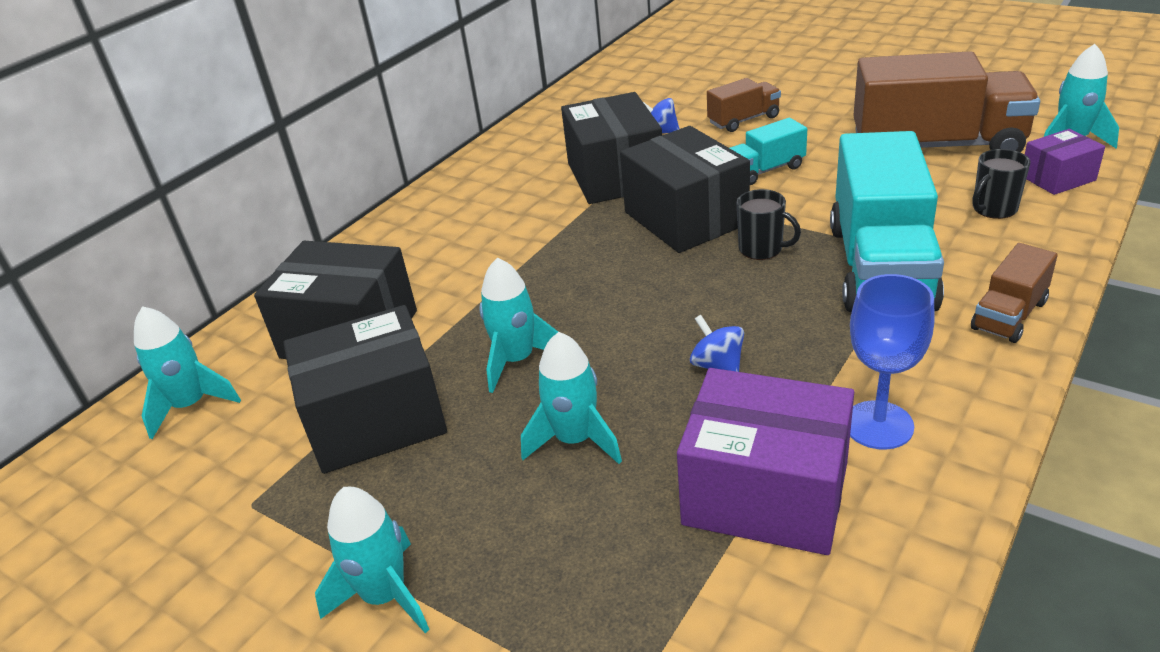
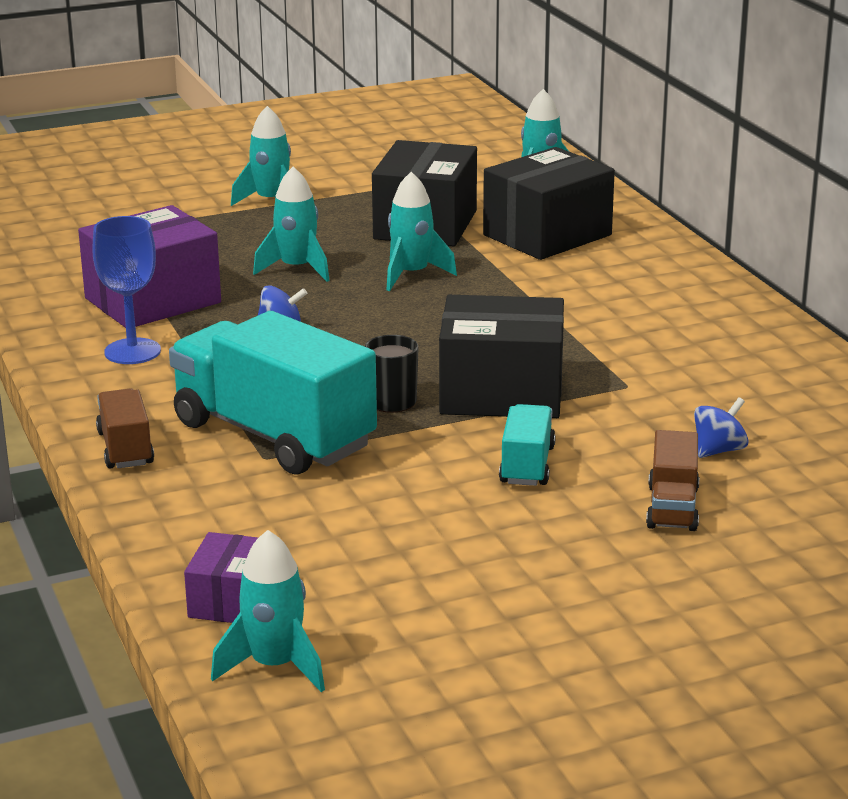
camera: 120 degrees right, 10 degrees down
(615, 176) = (647, 393): black box -> none
(936, 146) = (410, 580): brown truck -> none
(993, 209) = (250, 532): black mug -> none

